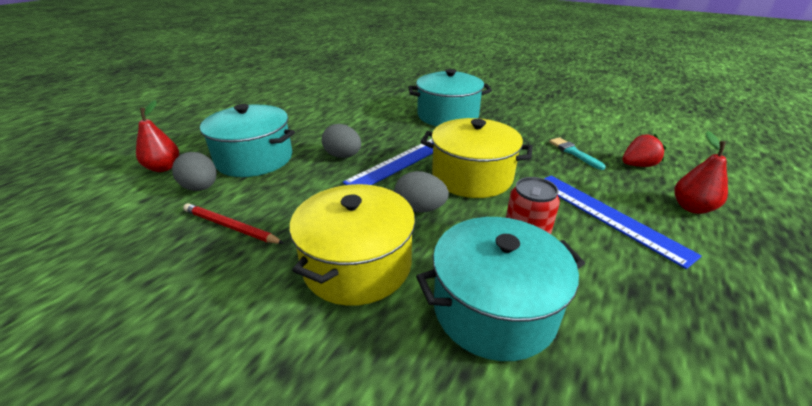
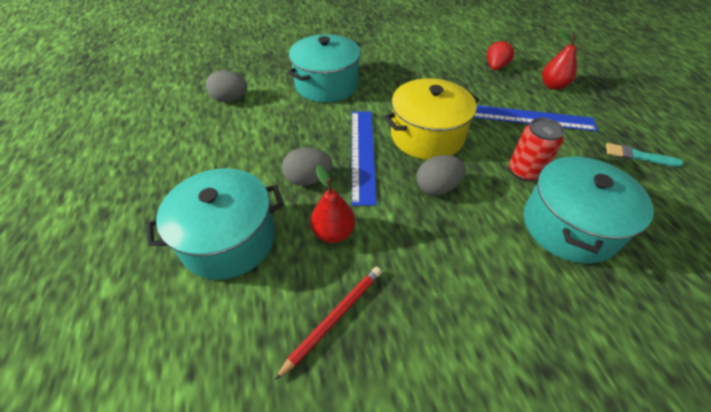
camera: 45 degrees left, 15 degrees up
(164, 168) = (139, 325): red pear -> red pear (333, 232)
(201, 188) = (232, 310): grey egg -> grey egg (230, 99)
(230, 227) = (334, 318): red pencil -> red pencil turned 150 degrees clockwise
(357, 265) = (470, 263): yellow pot -> none
(574, 152) = (453, 76): turquoise brush -> turquoise brush (638, 156)

